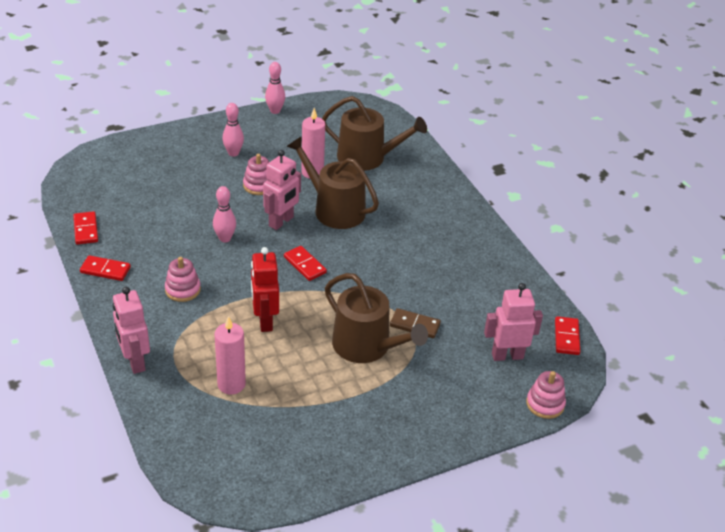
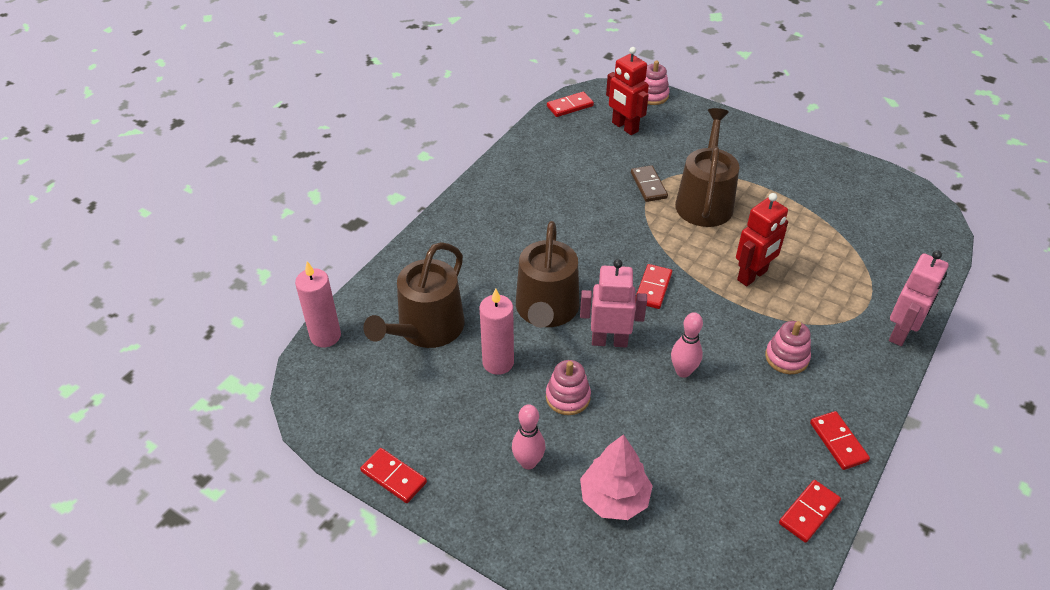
camera: 120 degrees left, 5 degrees up
(178, 170) = (614, 498): none -> pink tree
(231, 384) = (840, 257): pink candle -> pink candle (325, 336)
(275, 111) = (393, 477): pink bowling pin -> red domino
(367, 158) = (426, 329): brown watering can -> brown watering can turned 135 degrees counterclockwise
(507, 355) = (624, 127): pink robot -> red robot

